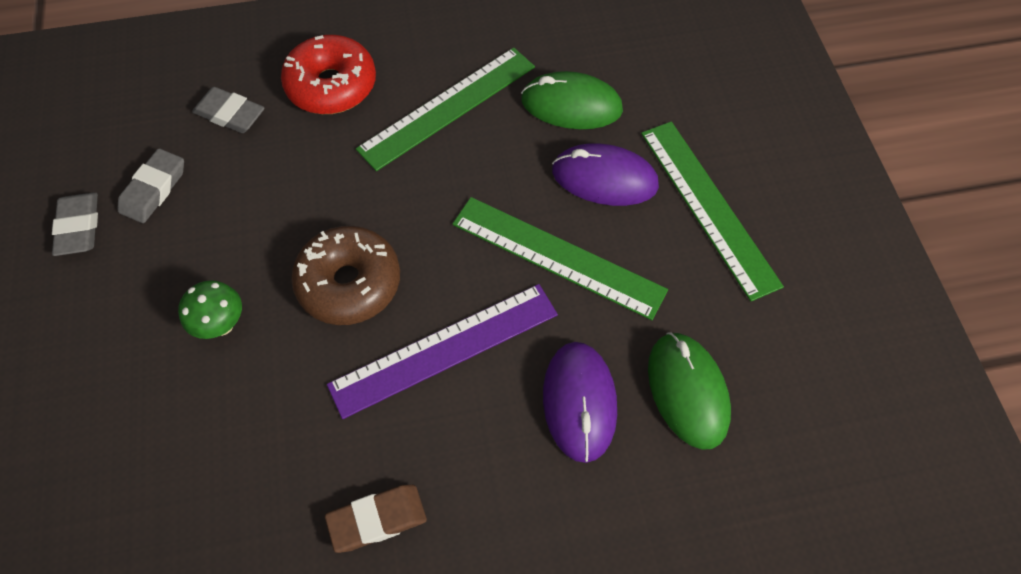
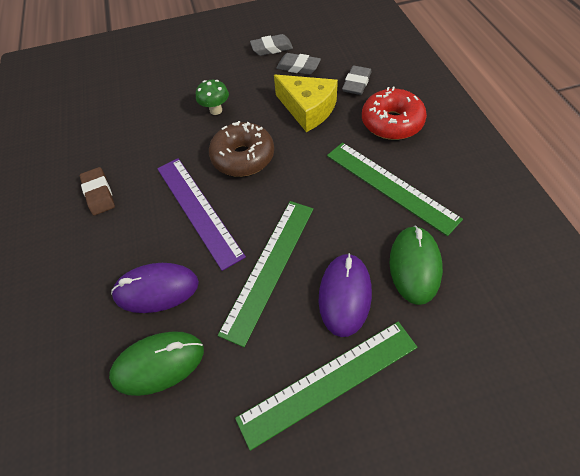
camera: 90 degrees right, 5 degrees down
(268, 185) = (308, 109): none -> yellow cheese

